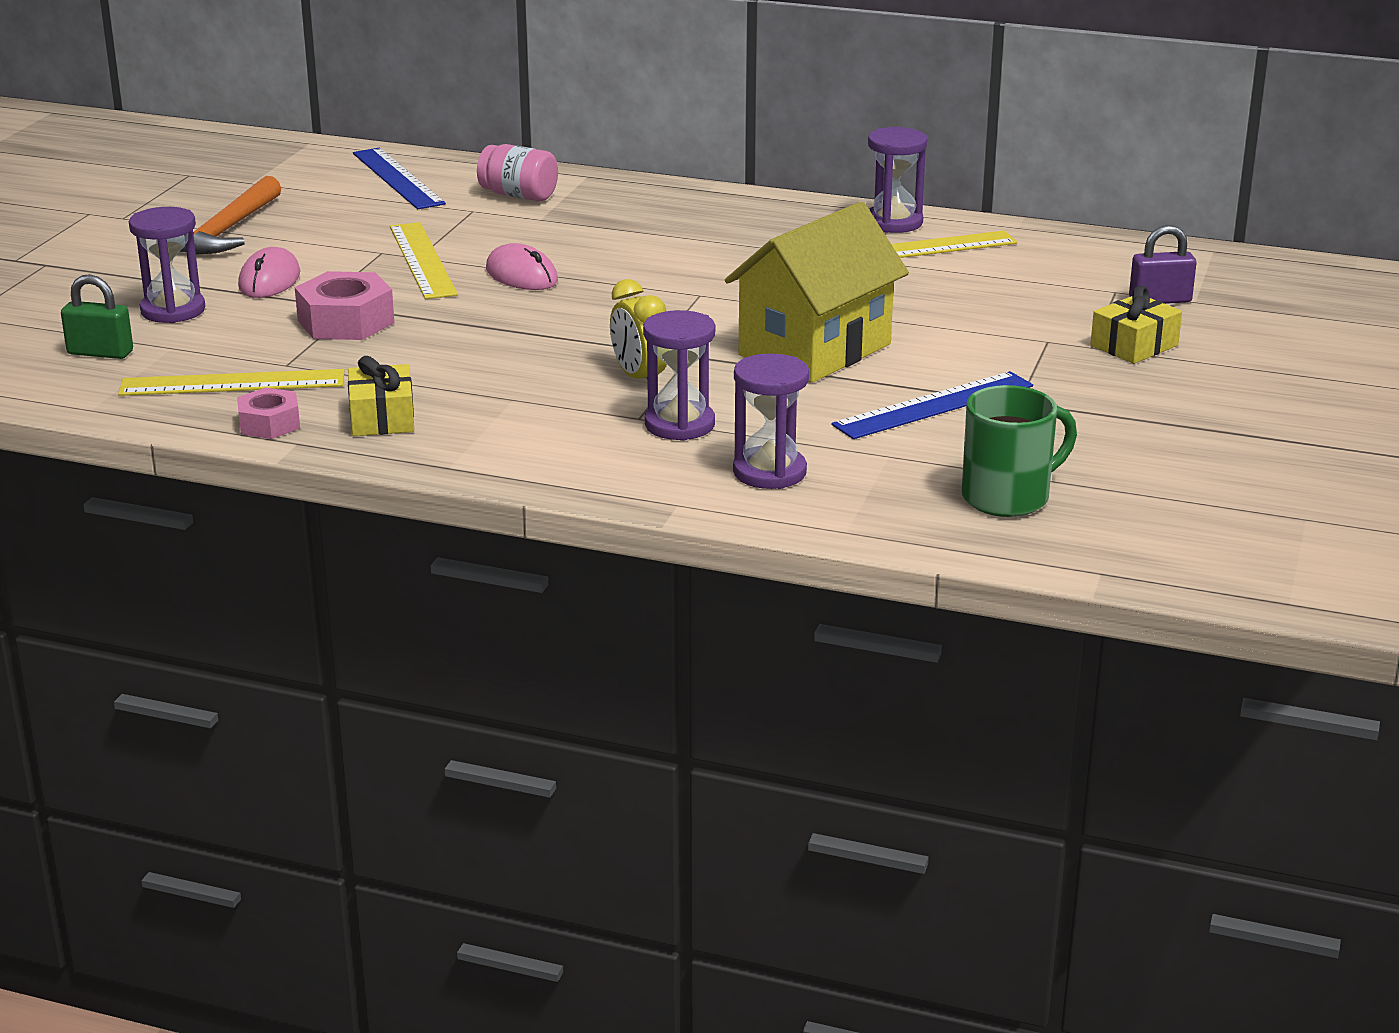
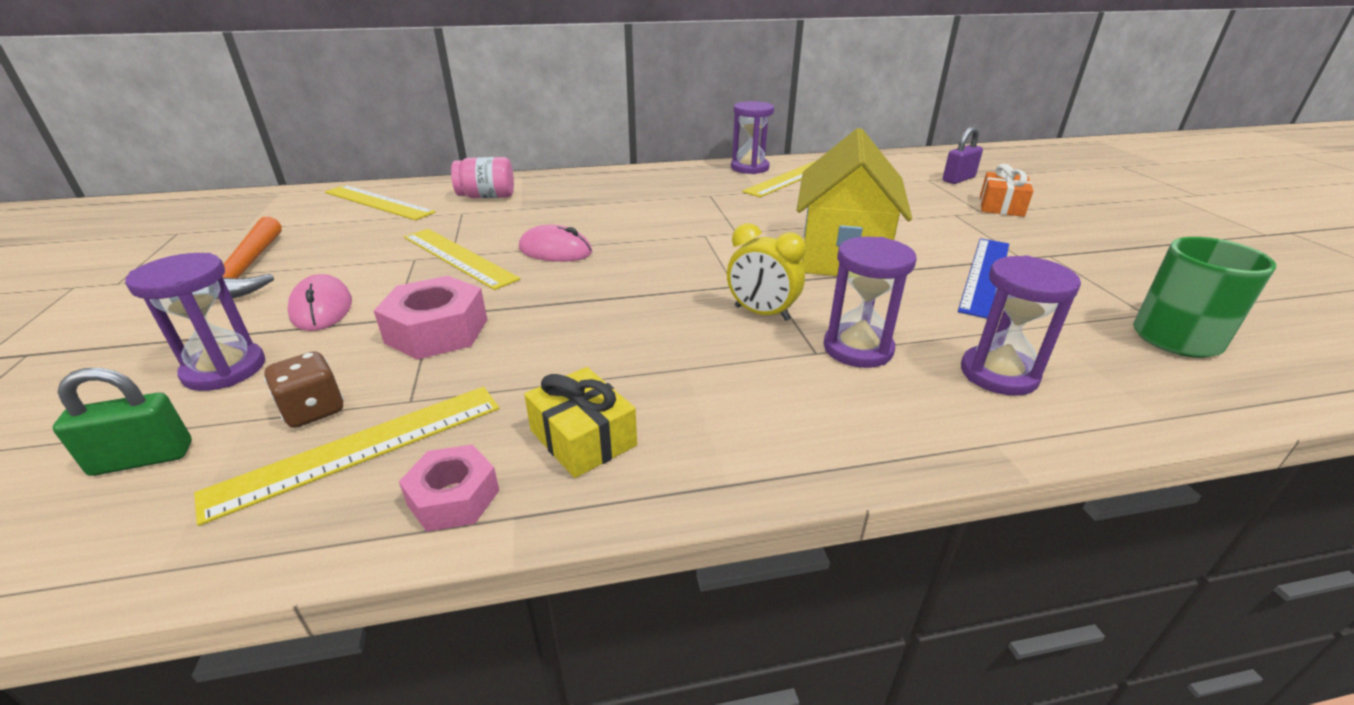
camera: 30 degrees left, 5 degrees up
(217, 353) = (314, 410): none -> brown dice
(398, 178) = (378, 202): blue ruler -> yellow ruler
(1134, 345) = (1001, 206): yellow gift -> orange gift

